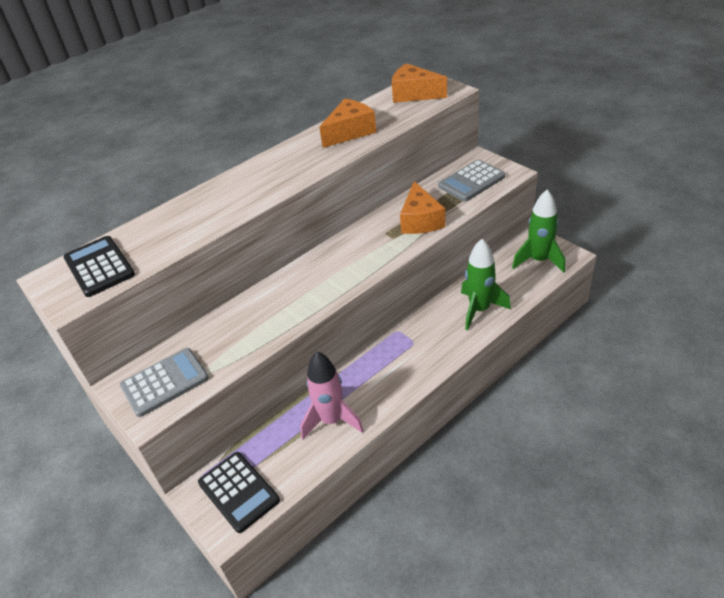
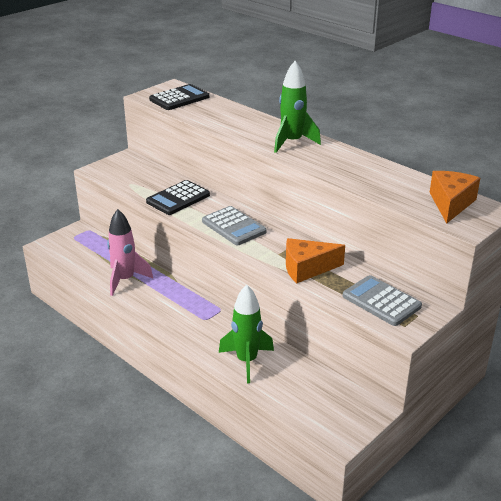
camera: 80 degrees right, 10 degrees down
(165, 382) = (123, 171): grey calculator -> grey calculator (233, 226)
(238, 492) = (73, 246): black calculator -> black calculator (178, 198)
(350, 132) = (364, 172): orange cheese -> none
(539, 260) = (328, 410): green rocket -> green rocket (292, 142)

